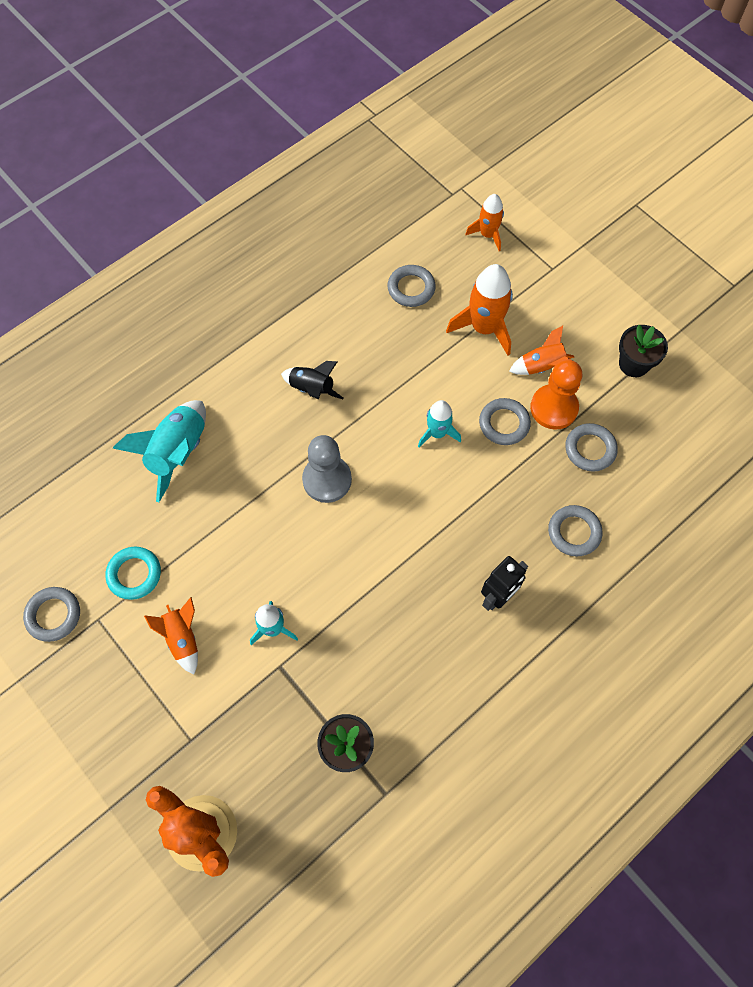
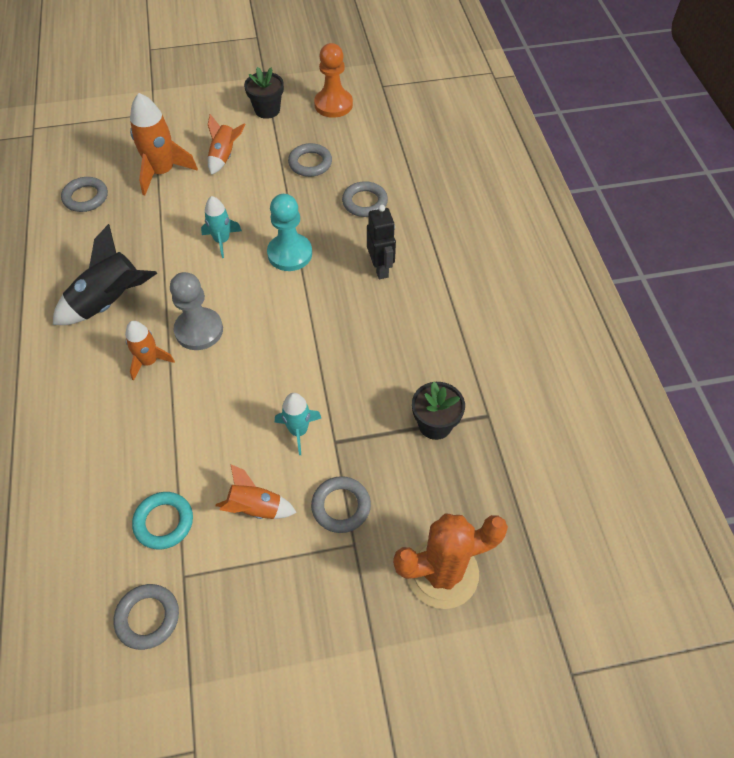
camera: 60 degrees left, 10 degrees down
(178, 453) = (76, 430): turquoise rocket -> none
(312, 389) = (109, 302): black rocket -> black rocket, size x1.64
(461, 502) = (290, 254): none -> turquoise pawn
(487, 234) = (88, 133): orange rocket -> orange rocket (149, 361)
(504, 424) = (249, 199): grey ring -> grey ring (341, 506)
(554, 408) = (262, 166): orange pawn -> orange pawn (333, 105)

